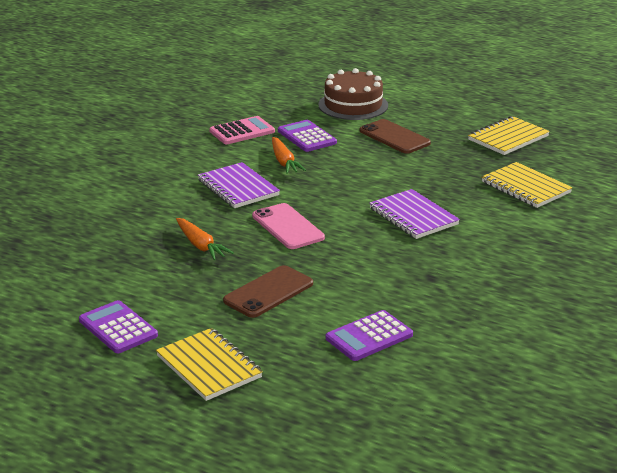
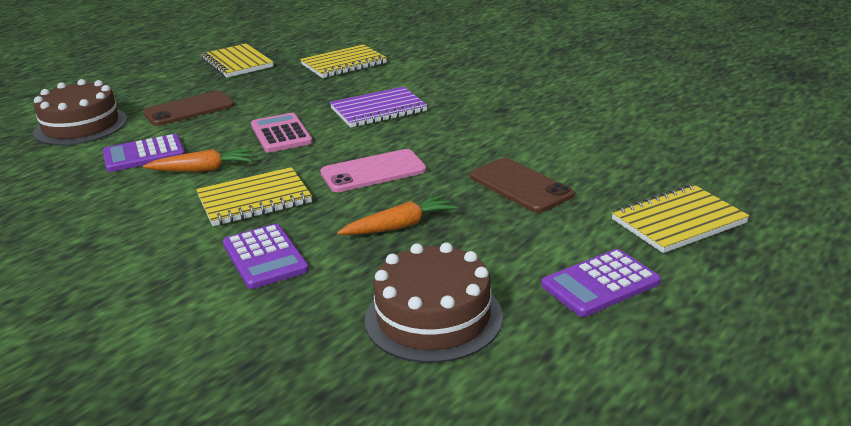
camera: 80 degrees left, 0 degrees up
(84, 267) = (433, 317): none -> brown cake
(238, 188) = (254, 200): purple notebook -> yellow notebook
(242, 131) = (86, 195): pink calculator -> pink calculator (281, 134)
(369, 336) = (608, 140): purple calculator -> purple calculator (265, 257)

